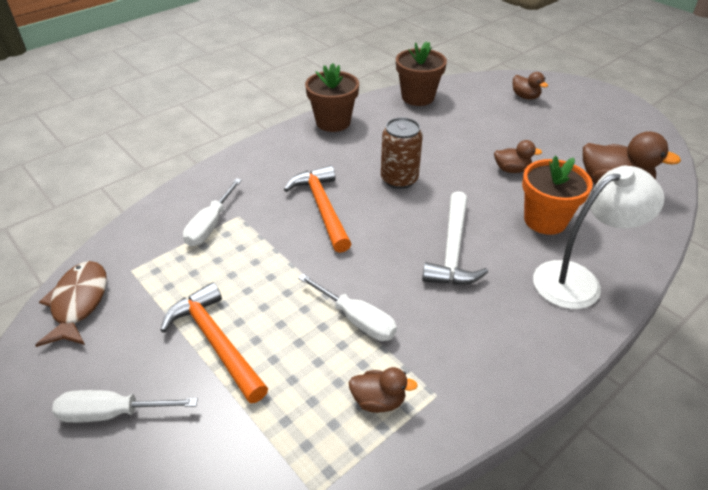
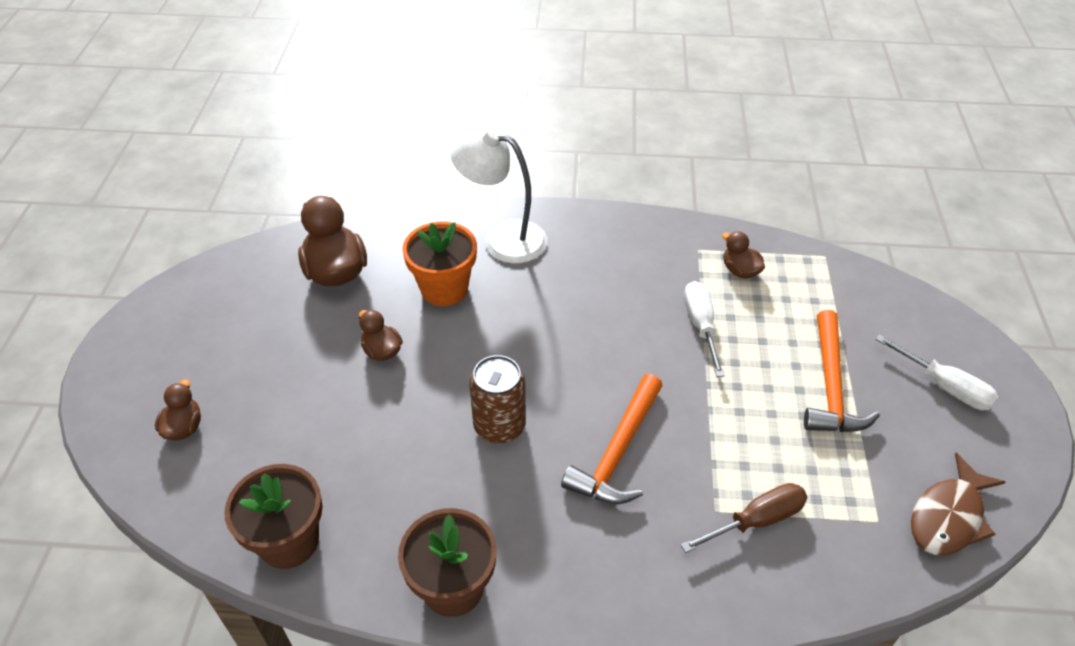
camera: 135 degrees left, 5 degrees up
(211, 225) = (756, 521): white screwdriver -> brown screwdriver
(453, 250) = (556, 321): white hammer -> none

